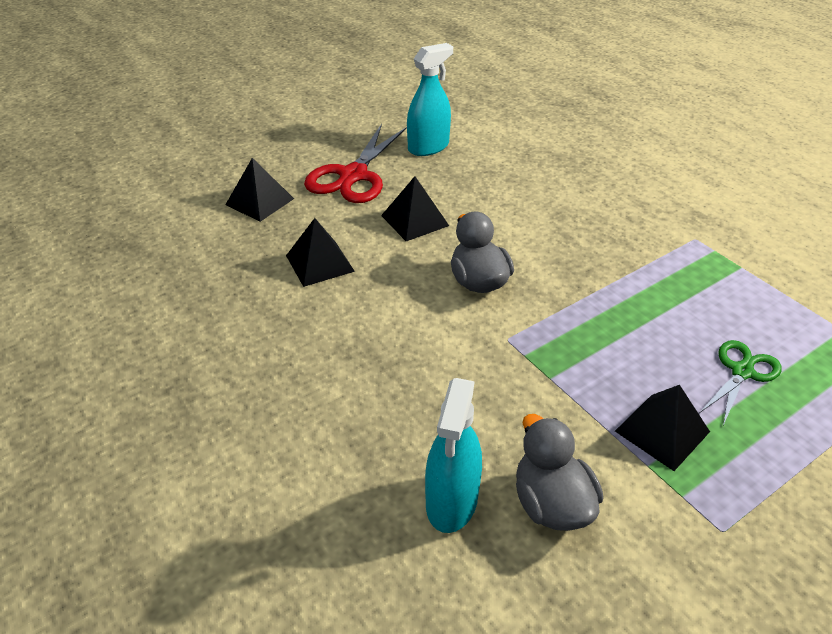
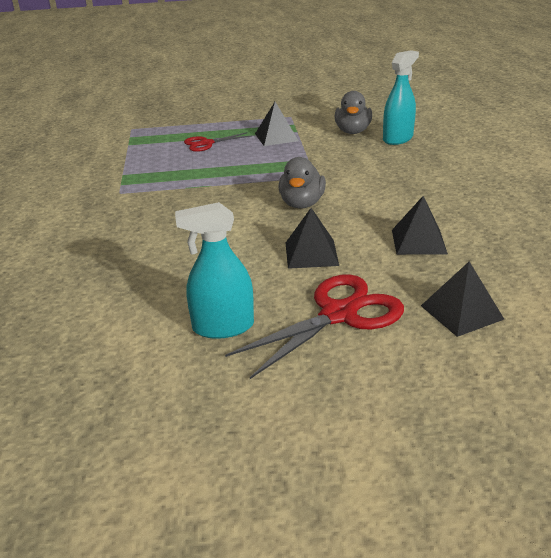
camera: 150 degrees left, 10 degrees down
(742, 372) = (206, 143): green scissors -> red scissors

